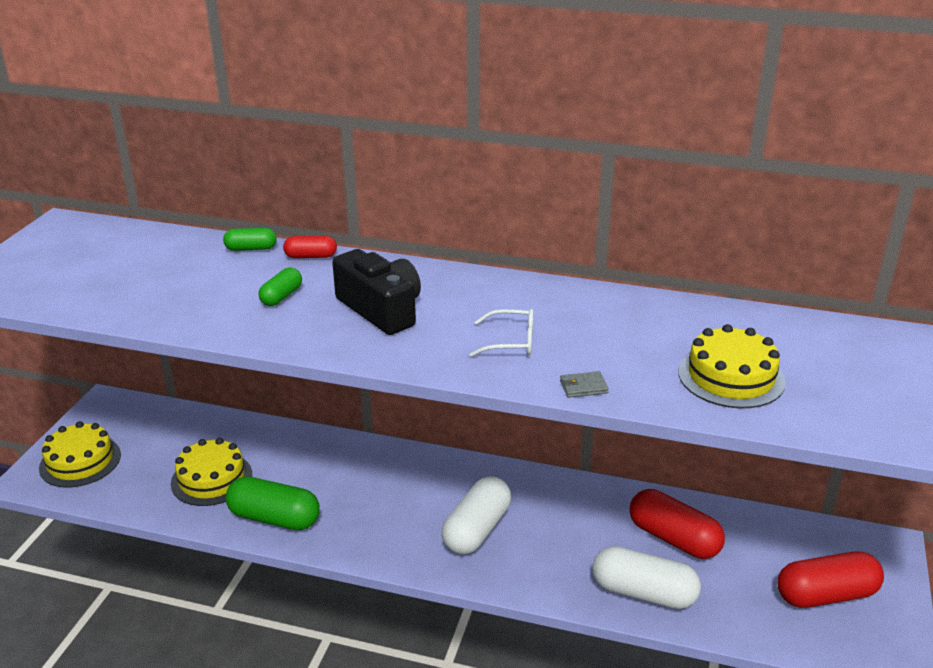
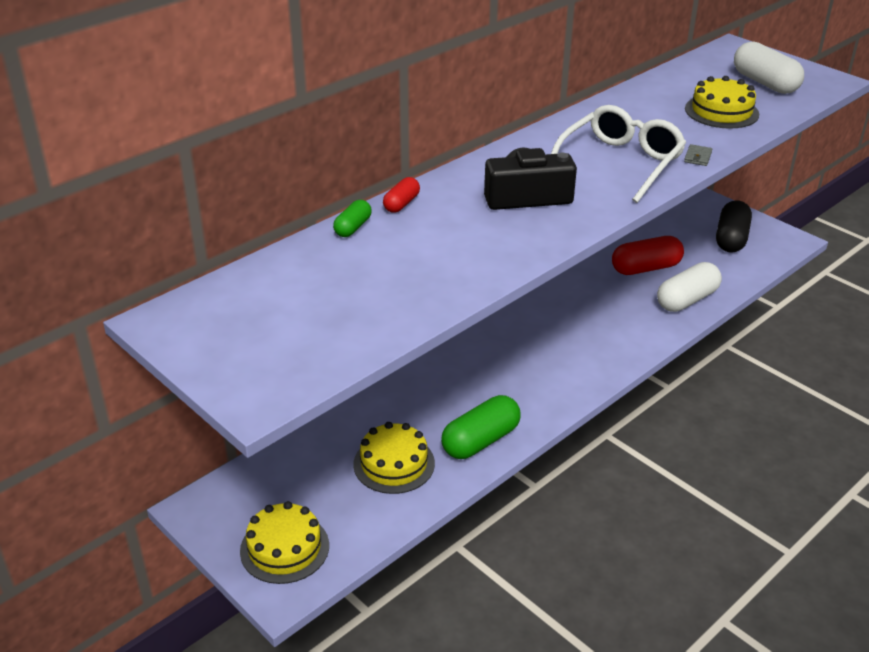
camera: 60 degrees left, 5 degrees up
(281, 296) = (461, 233): green capsule -> none
(477, 530) = (575, 343): white capsule -> white capsule (764, 83)
(511, 342) = (620, 163): white glasses -> white glasses, size x2.01
(826, 595) = (731, 238): red capsule -> black capsule

